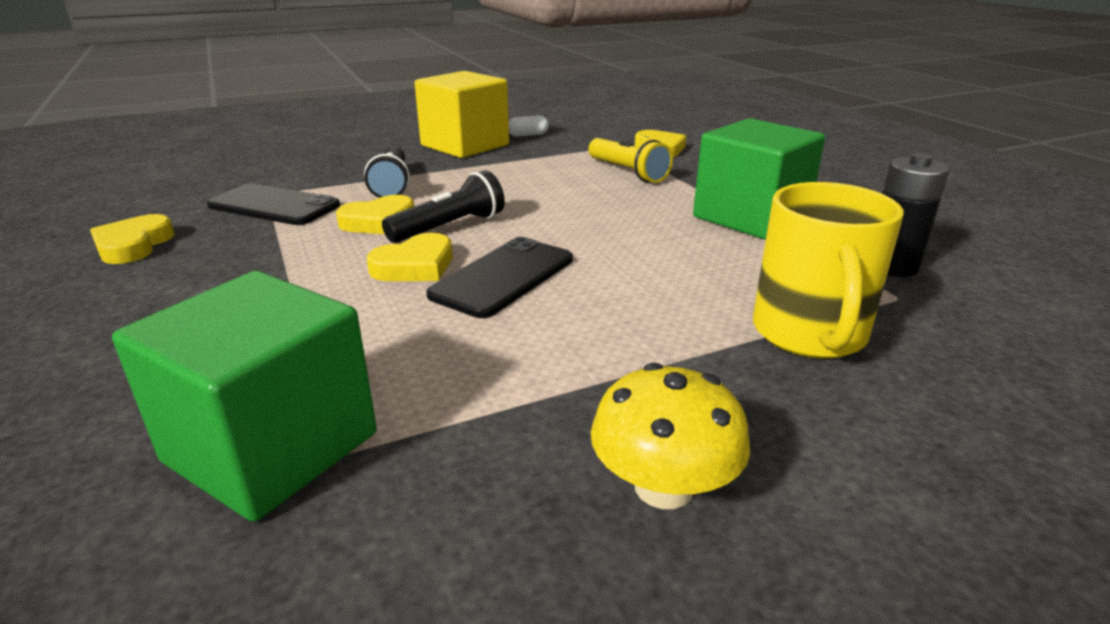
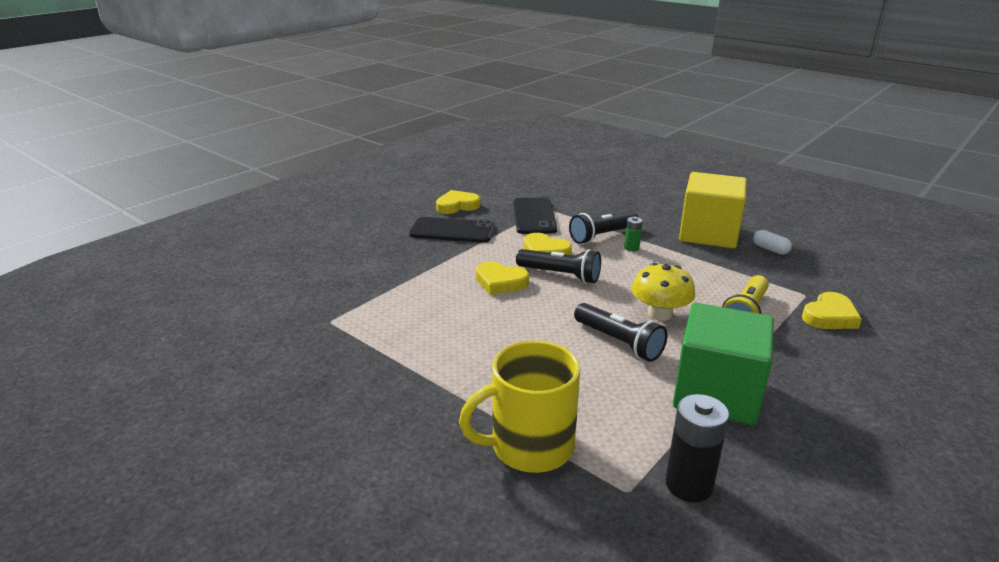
camera: 65 degrees right, 0 degrees up
(272, 447) = (326, 306): green cube -> none
(442, 180) = (631, 248): none -> green battery
(503, 277) = (511, 313): black phone -> black phone (452, 231)
(629, 234) = (619, 342): none -> black flashlight
(663, 487) = (344, 413): yellow mushroom -> yellow mushroom (660, 314)

